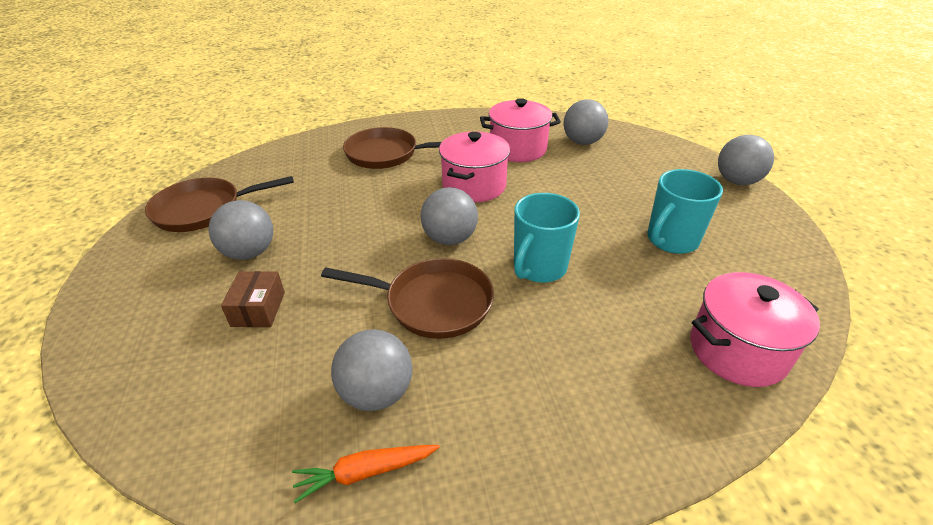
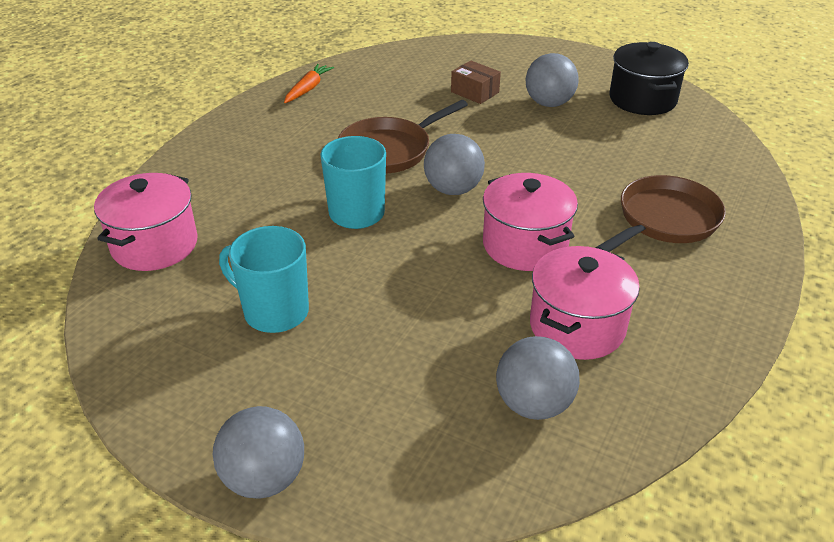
camera: 130 degrees right, 0 degrees up
(204, 209) = (642, 99): brown pan -> black pot
(377, 393) = (348, 106): grey ball -> none
(671, 240) = (274, 311): turquoise mug -> turquoise mug turned 60 degrees counterclockwise

